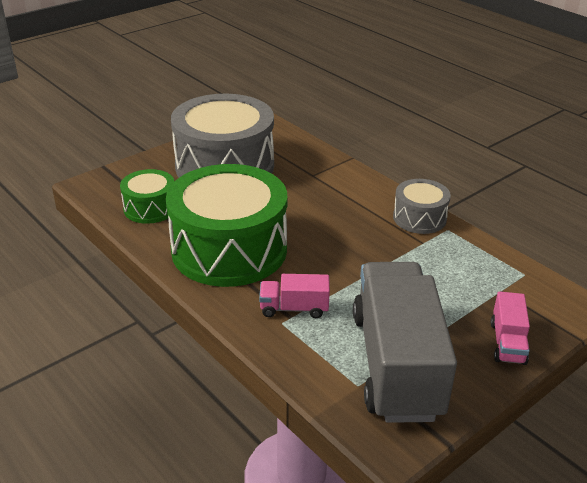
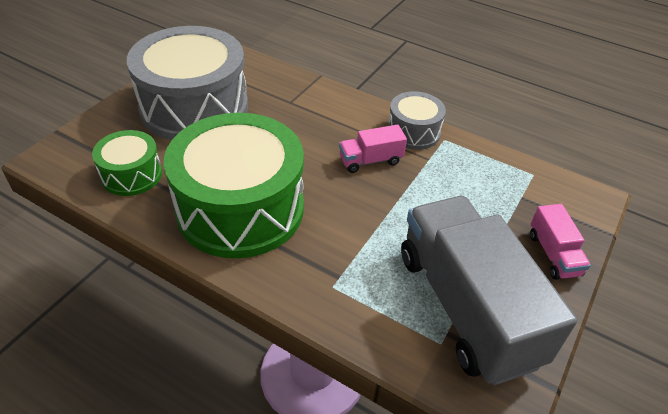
camera: 20 degrees left, 10 degrees up
(294, 308) = (338, 266): pink truck -> pink truck (370, 160)

